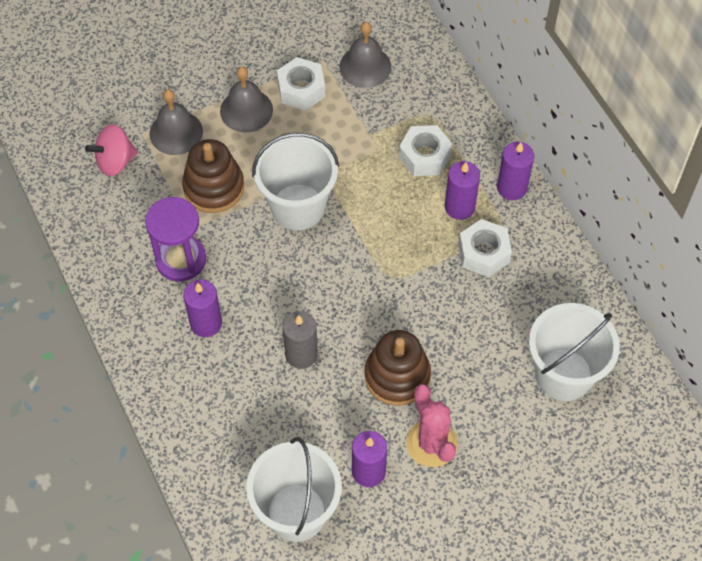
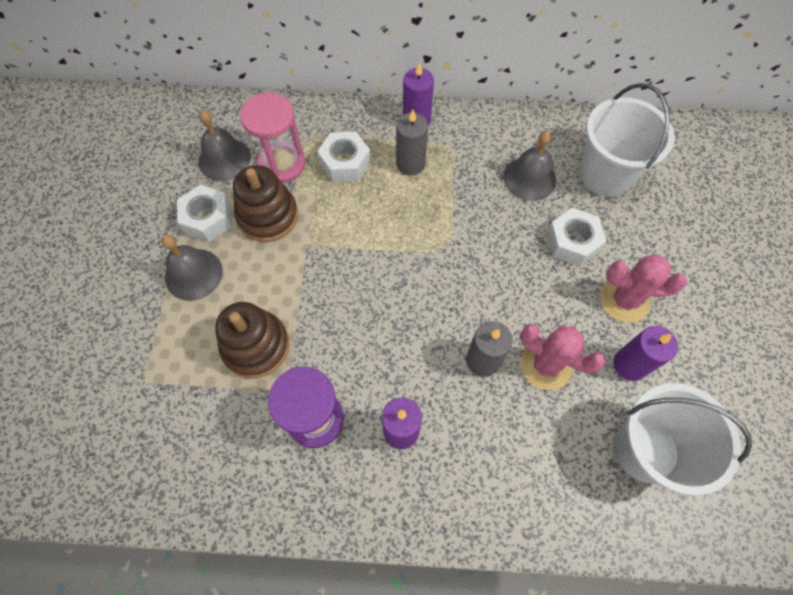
camera: 60 degrees left, 5 degrees up
(115, 161) = (157, 426): pink spinning top -> none
(176, 132) = (169, 349): grey bell -> grey bell (529, 178)
(298, 207) = (327, 284): white bucket -> none
(327, 404) = (546, 365): none -> pink cactus
(390, 110) = (282, 164): none -> pink hourglass
(397, 376) = (546, 293): brown stacking toy -> brown stacking toy (268, 216)
(459, 207) = (410, 164): purple candle -> grey candle
(484, 253) = (464, 170): white nut -> white nut (572, 242)

